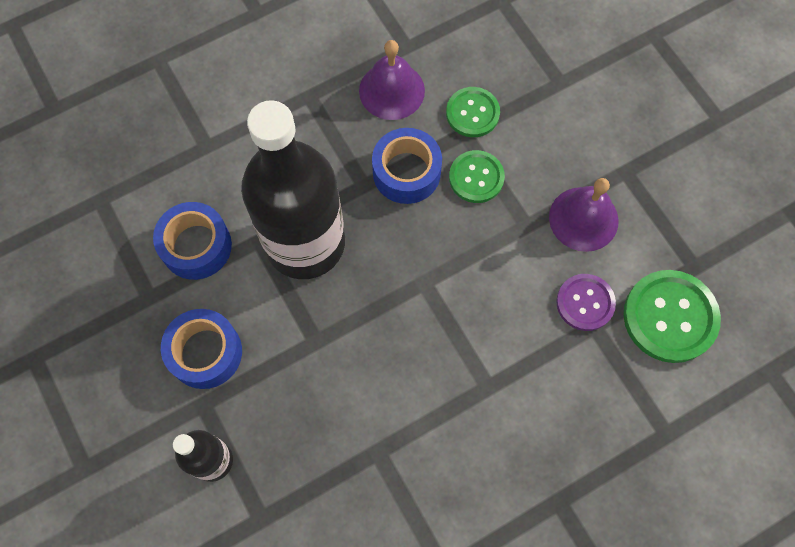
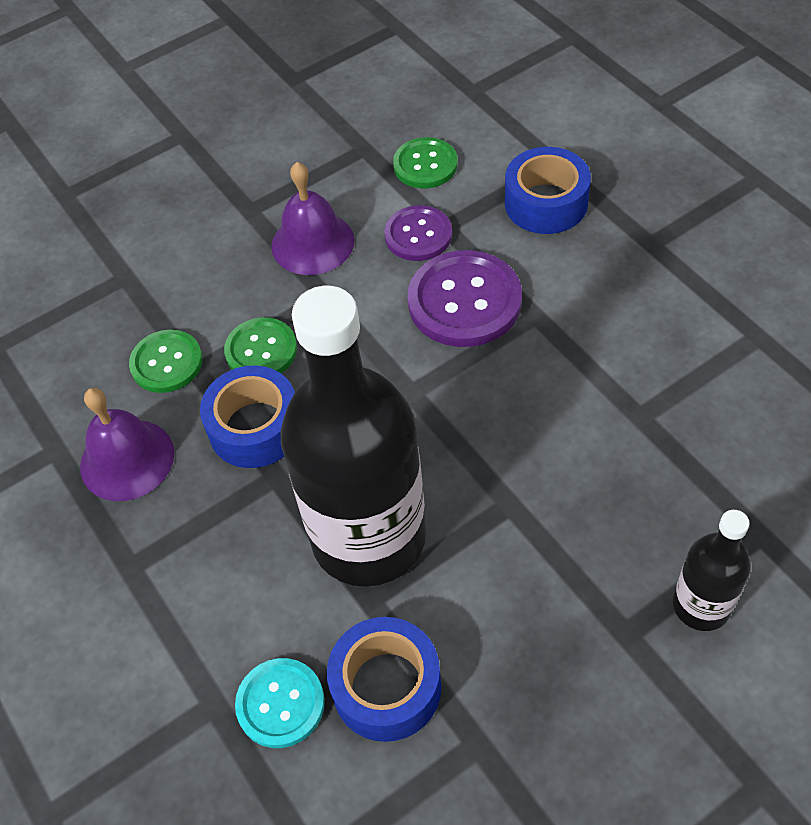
camera: 90 degrees left, 15 degrees down
(198, 183) = (280, 704): none -> turquoise button
(205, 352) = (551, 643): blue tape -> blue tape (546, 203)
(508, 332) = (464, 301): none -> purple button
(670, 317) = (425, 165): green button -> green button, size x0.62

